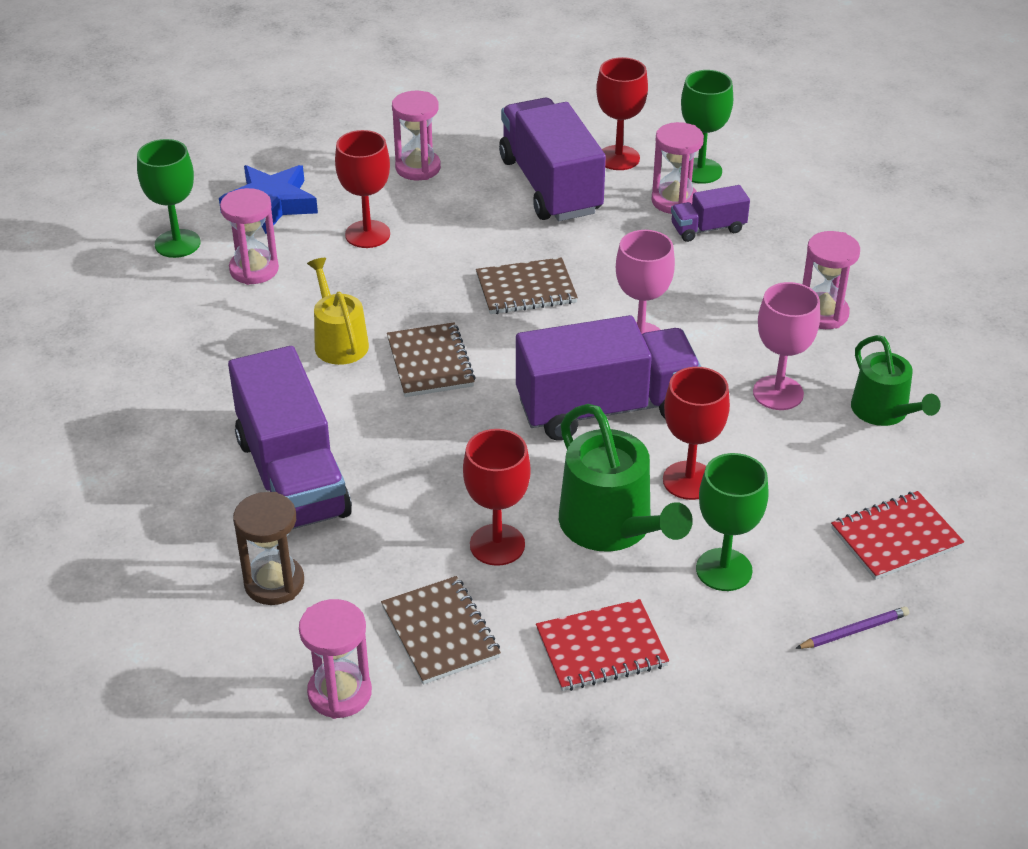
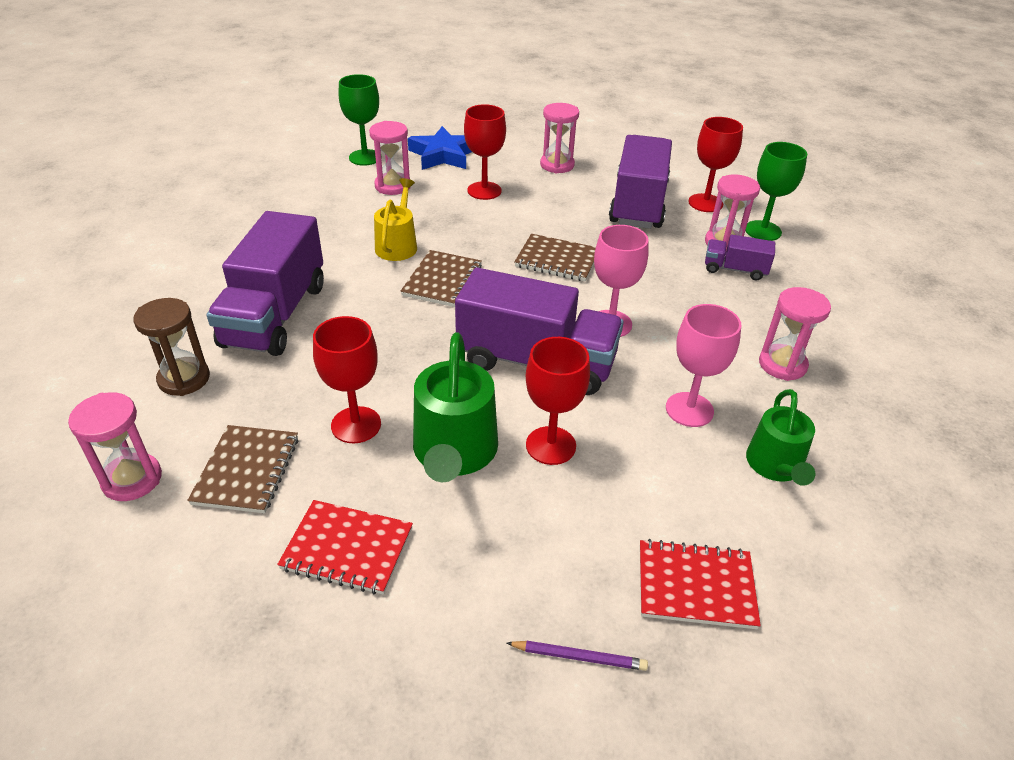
camera: 30 degrees right, 0 degrees up
(724, 570) = (511, 534): green goblet -> none

